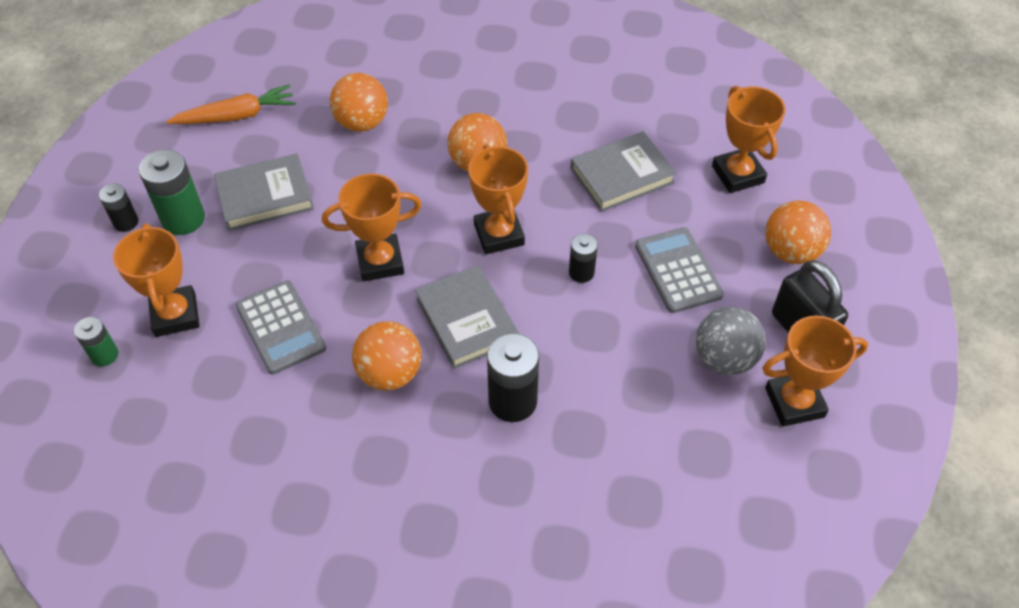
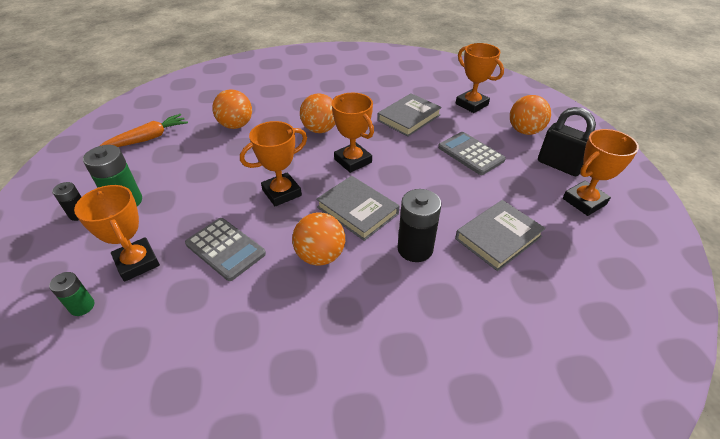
camera: 20 degrees left, 10 degrees down
(265, 196) = (184, 176): grey book -> grey book (498, 237)
(581, 272) = (415, 168): black battery -> none
(724, 358) = (528, 190): grey ball -> none

